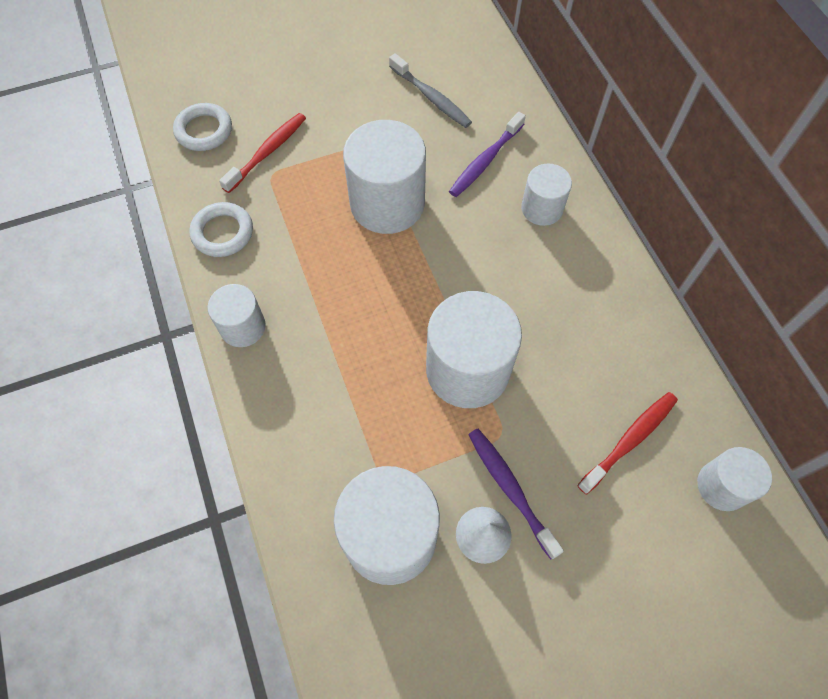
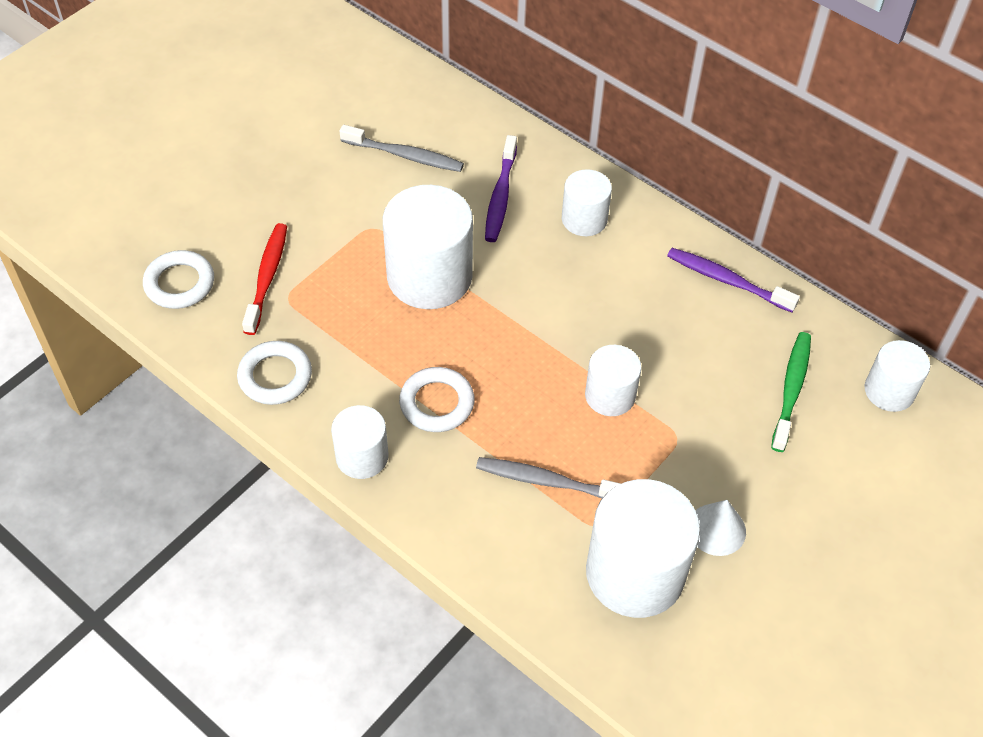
camera: 30 degrees left, 10 degrees down
(326, 310) = (437, 403): none -> white ring
(369, 419) = (547, 481): none -> grey toothbrush
(467, 370) = (610, 395): white cylinder -> white cylinder, size x0.56
(510, 489) = (715, 480): purple toothbrush -> purple toothbrush (727, 280)
(629, 440) = (791, 390): red toothbrush -> green toothbrush

